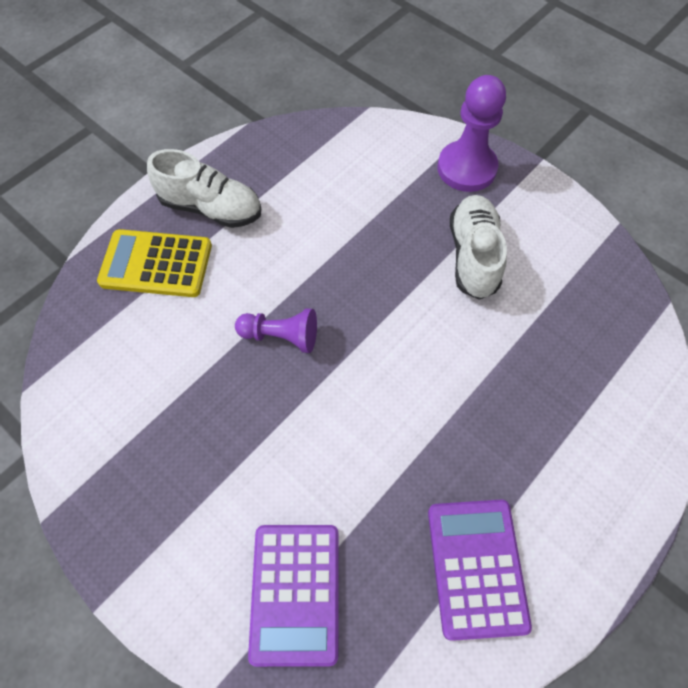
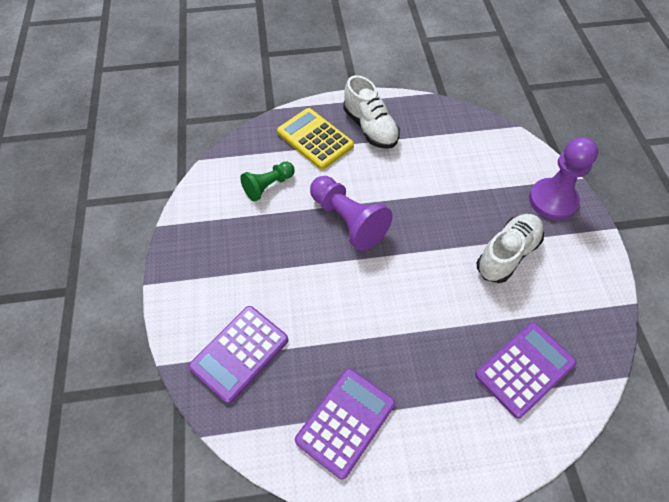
camera: 40 degrees right, 5 degrees down
(148, 362) = (268, 186): none -> green pawn
(281, 336) = (348, 220): purple pawn -> purple pawn, size x1.59
(587, 364) = (524, 369): none -> purple calculator

